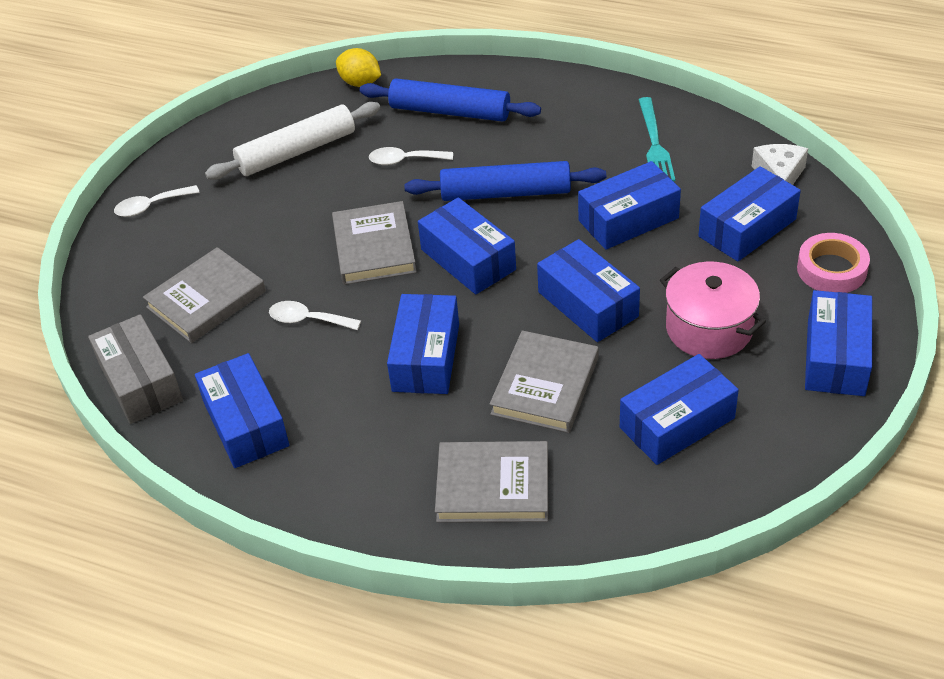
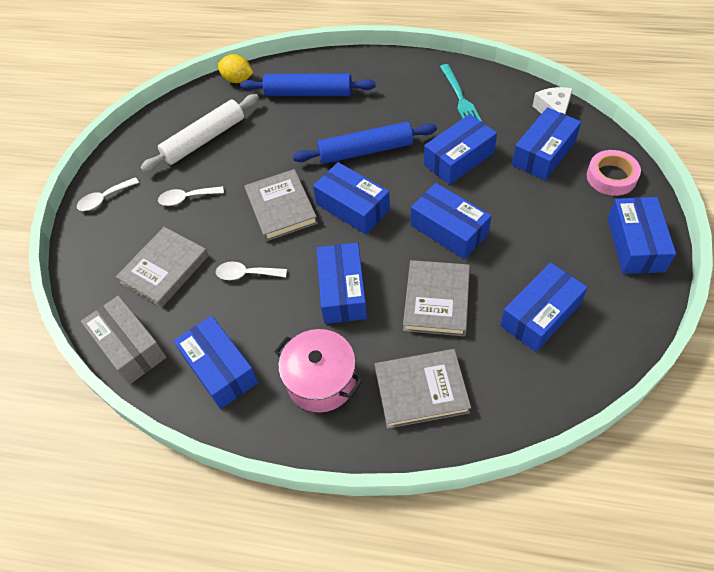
camera: 10 degrees left, 10 degrees up
(404, 160) = (285, 135): white spoon -> white spoon (186, 198)
(709, 328) = (540, 236): pink pot -> pink pot (321, 380)

